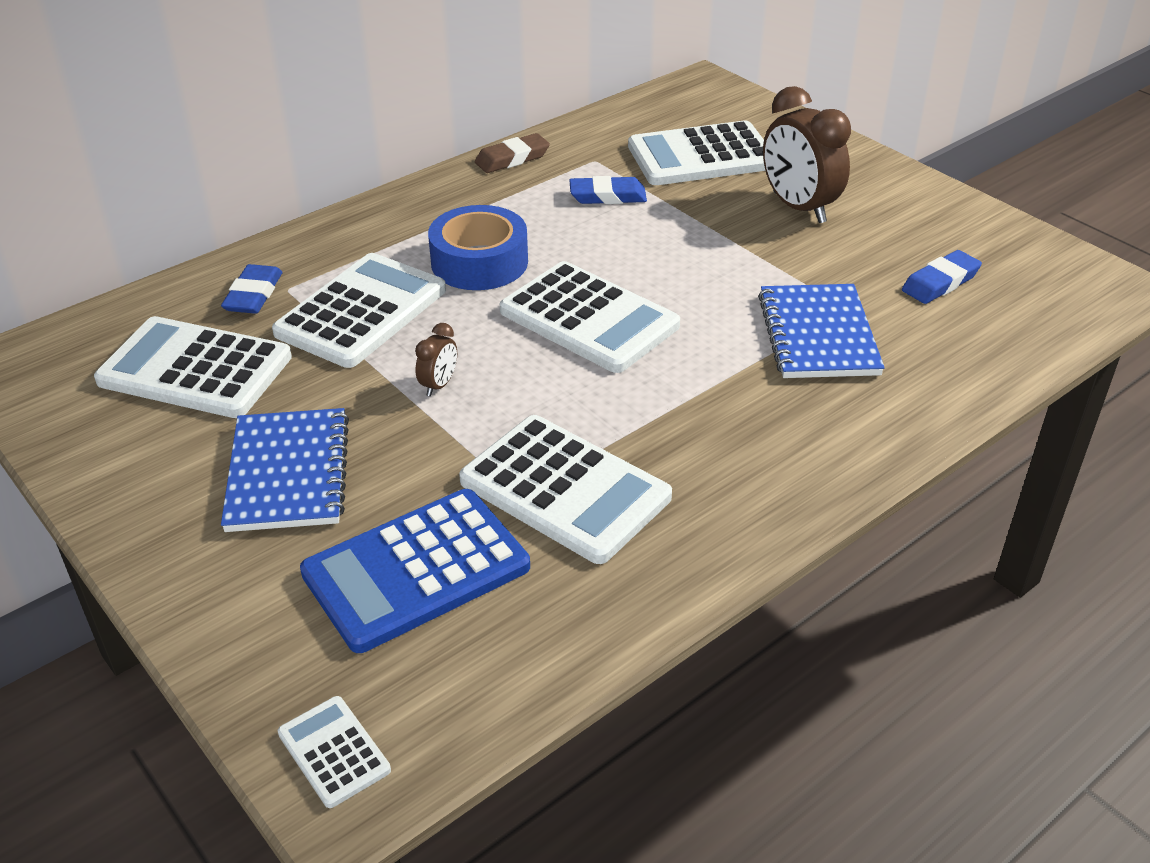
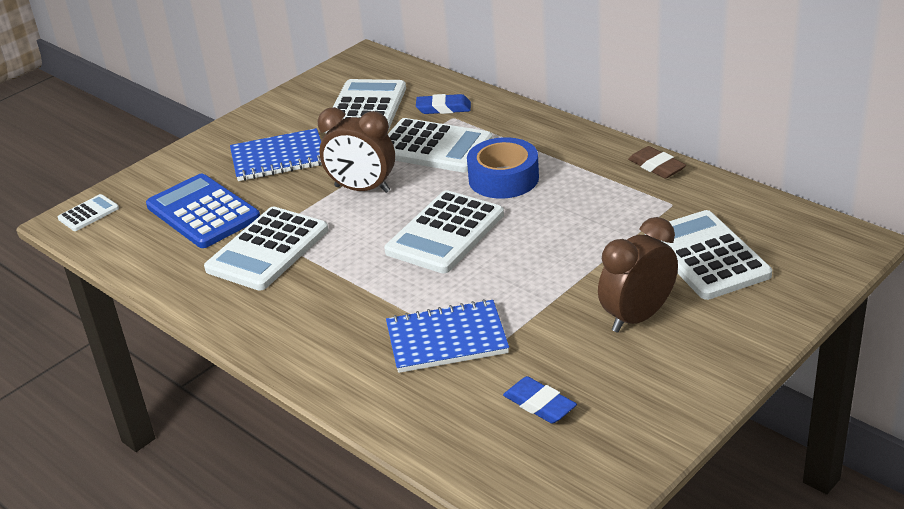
camera: 85 degrees right, 5 degrees down
(439, 385) = (362, 189): brown clock -> brown clock, size x2.17
(607, 196) = (616, 218): blue eraser -> none

